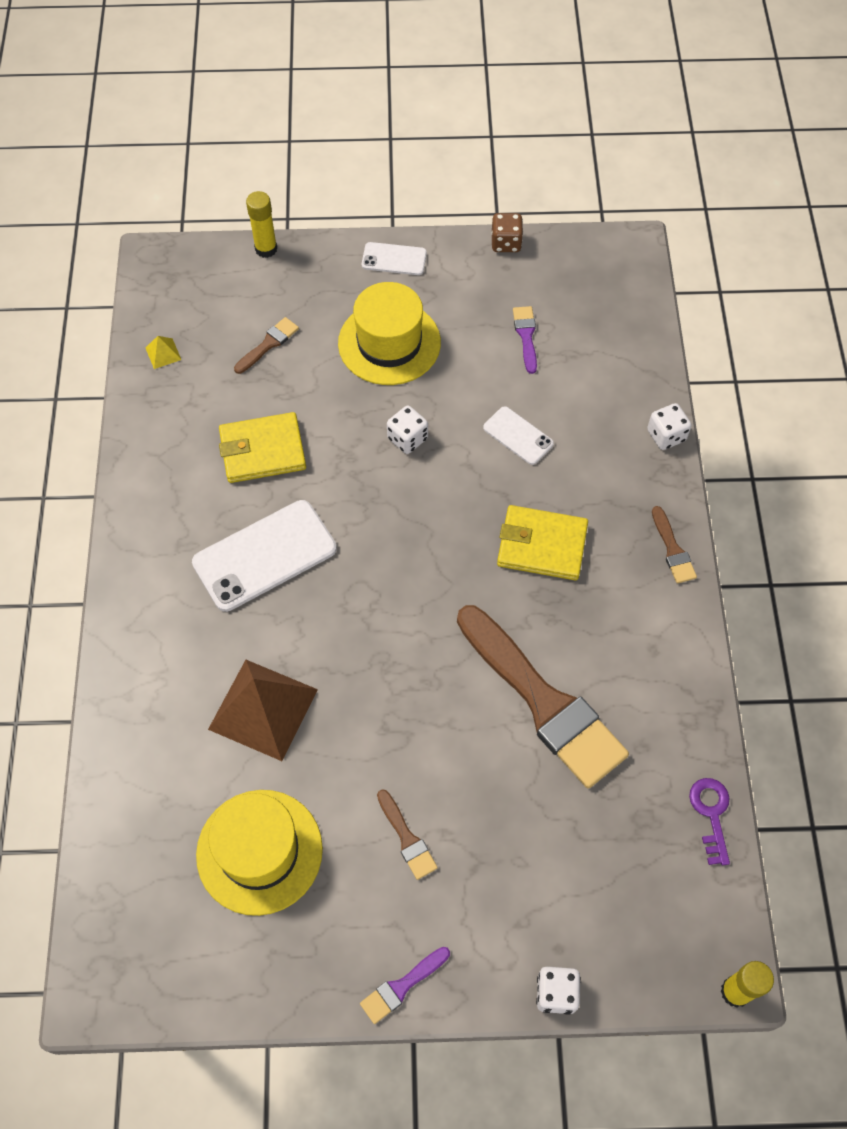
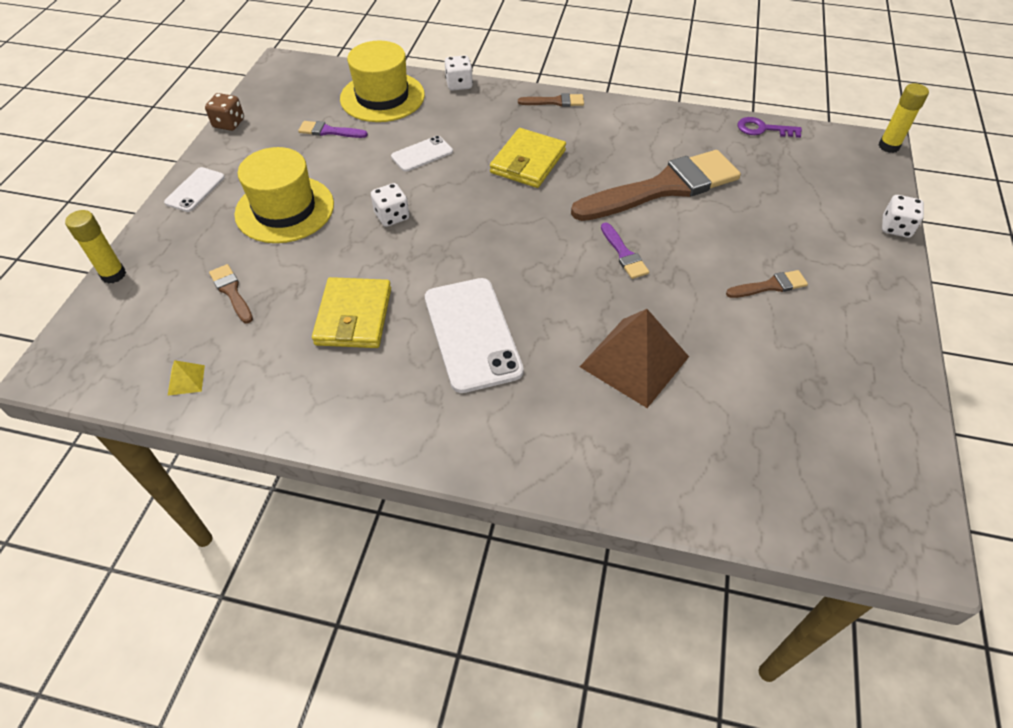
camera: 75 degrees left, 10 degrees down
(259, 851) = (776, 387): yellow hat -> yellow hat (382, 97)
(402, 986) = (896, 312): purple brush -> purple brush (624, 254)

